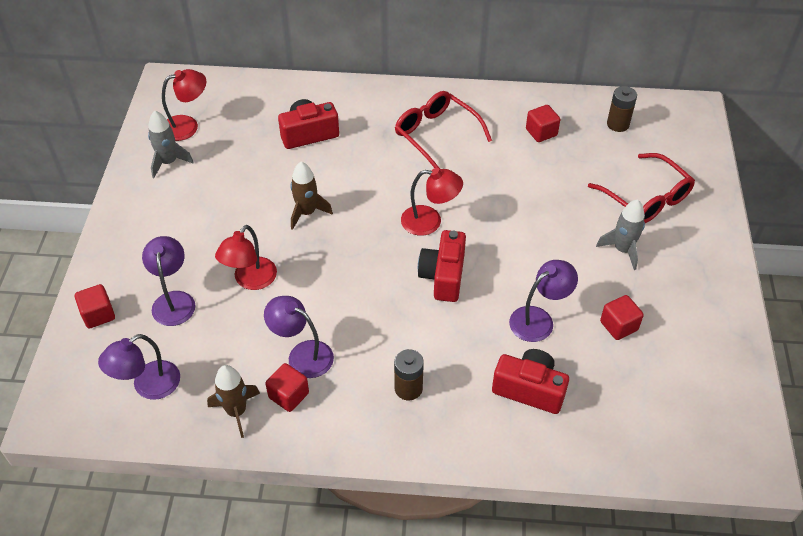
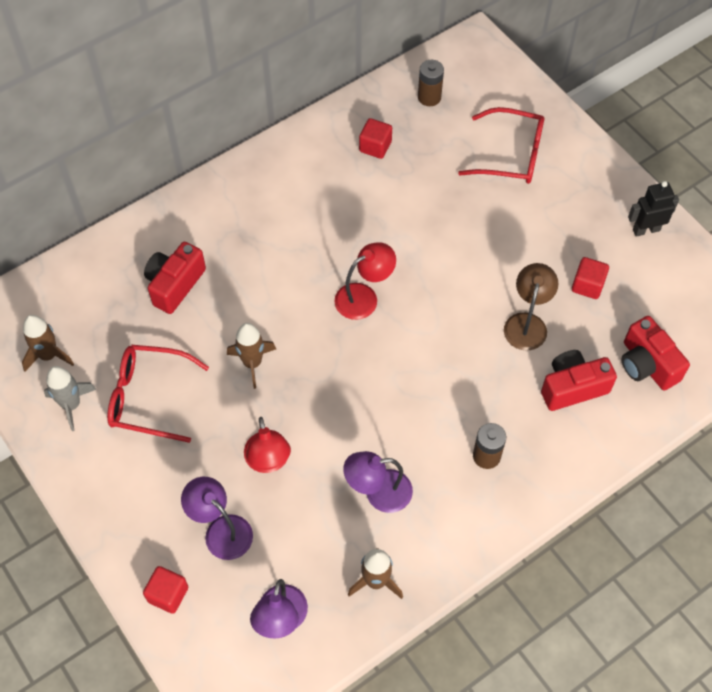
camera: 40 degrees left, 10 degrees up
(187, 126) = (48, 355): red lamp -> brown rocket
(288, 395) = (402, 535): red cube -> none
(436, 135) = (289, 208): red glasses -> red glasses (148, 397)
(443, 276) = (422, 339): red camera -> red camera (647, 364)
(538, 319) = (527, 323): purple lamp -> brown lamp
(622, 250) = (534, 216): grey rocket -> none
(714, 318) = (646, 230): none -> black robot

